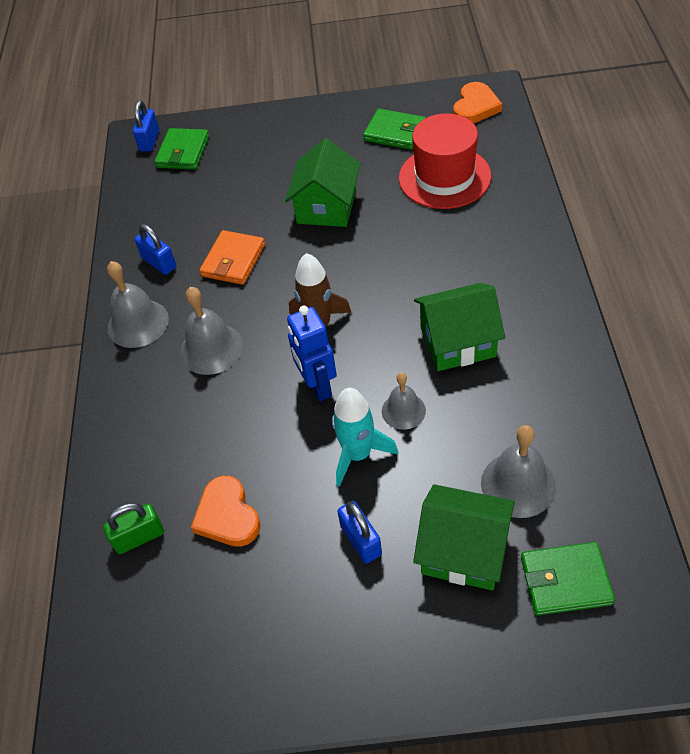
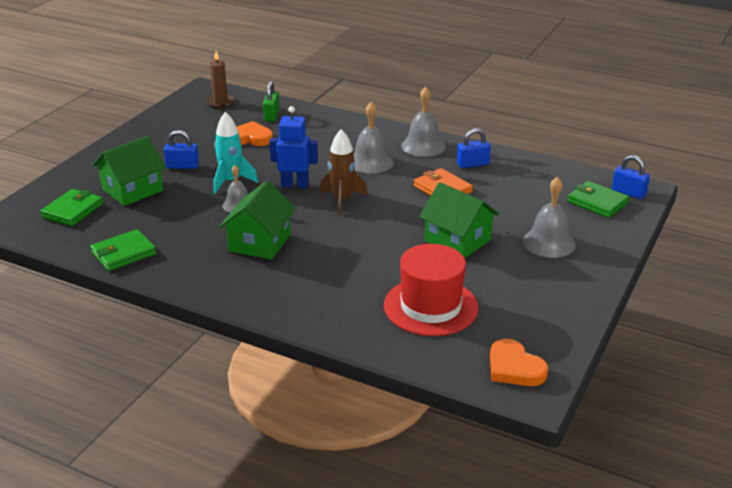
camera: 115 degrees right, 20 degrees down
(129, 645) = (220, 103): none -> brown candle
(395, 132) = (521, 306): green wallet -> green wallet (123, 253)
(518, 484) = (139, 220): grey bell -> grey bell (549, 242)

